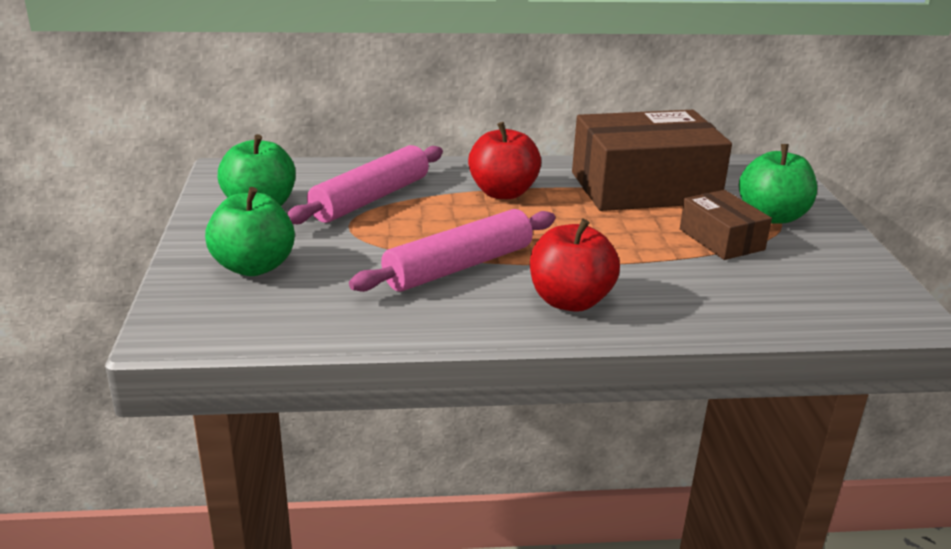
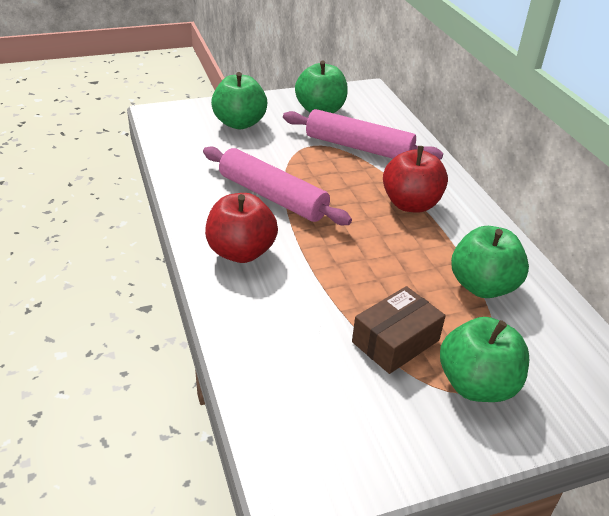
camera: 75 degrees right, 10 degrees up
(644, 187) = (482, 286): brown box -> green apple

